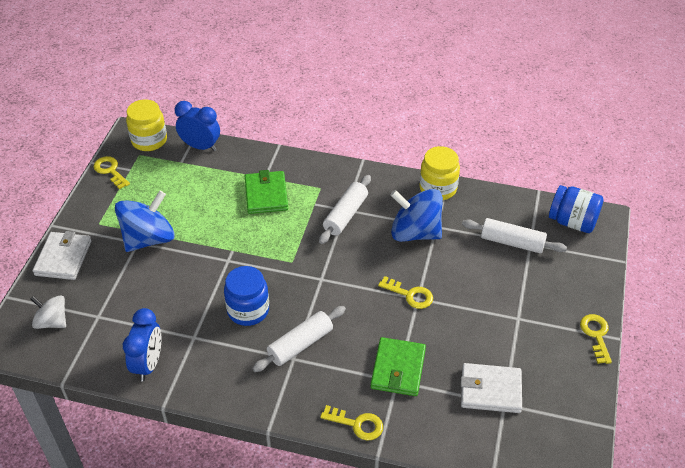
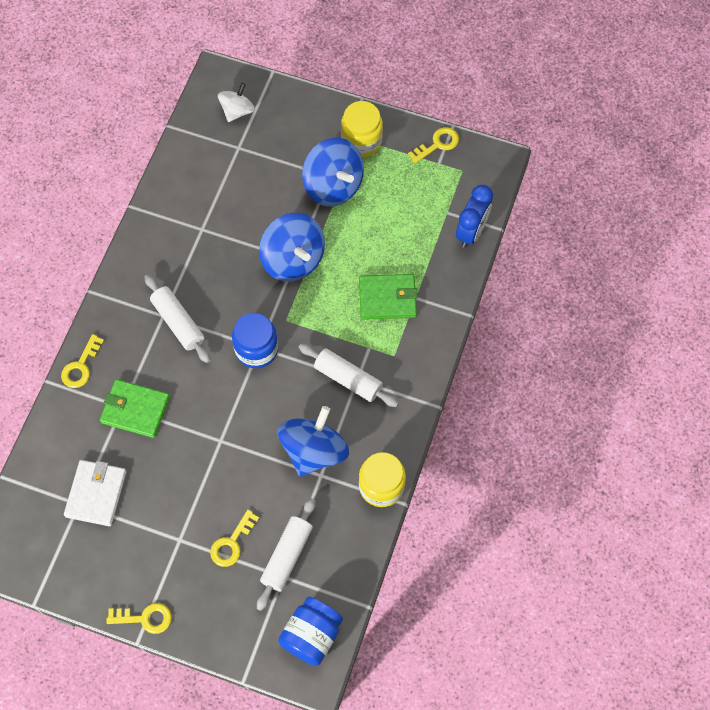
camera: 95 degrees right, 20 degrees up
(63, 258) = (315, 112): white wallet -> none
(148, 364) = (176, 192): blue clock -> none
(149, 140) = (485, 179): yellow jar -> yellow jar (361, 141)
(228, 261) = (293, 259): none -> blue spinning top
(248, 310) = (227, 277): blue jar -> blue jar (256, 349)
(410, 295) = (225, 433): yellow key -> yellow key (231, 543)

